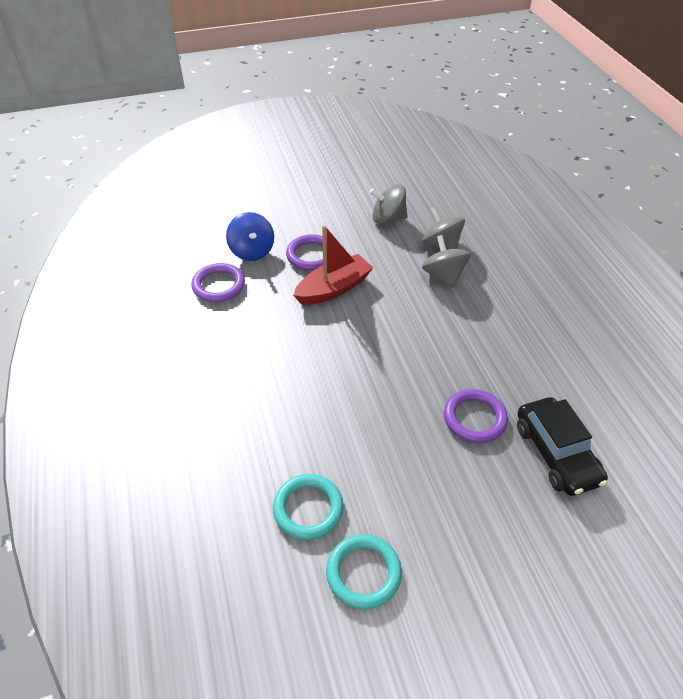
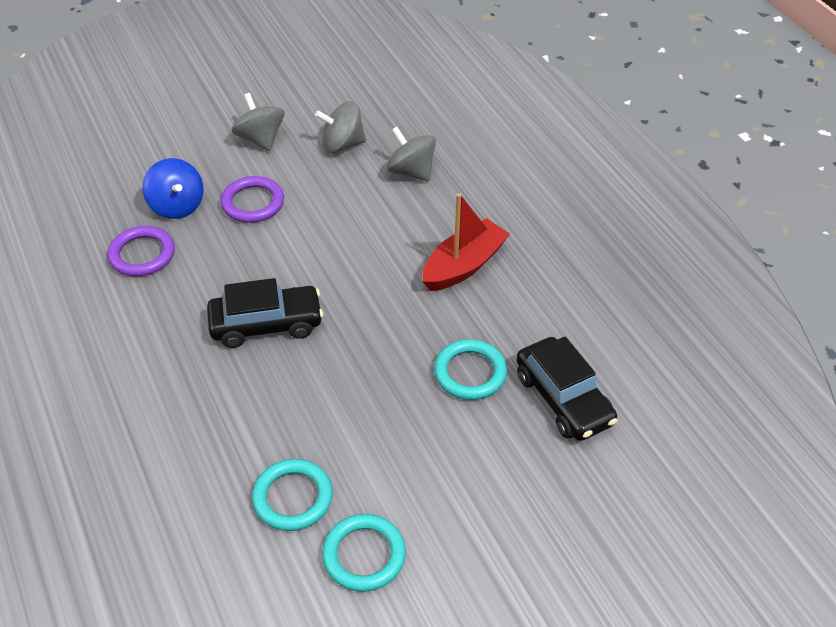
camera: 10 degrees left, 0 degrees up
(308, 354) = (266, 324): none -> black car
(334, 288) = (286, 241): red boat -> red boat (464, 265)
(443, 276) = (418, 209): grey spinning top -> grey spinning top (260, 139)
(474, 418) = (470, 373): purple ring -> turquoise ring

